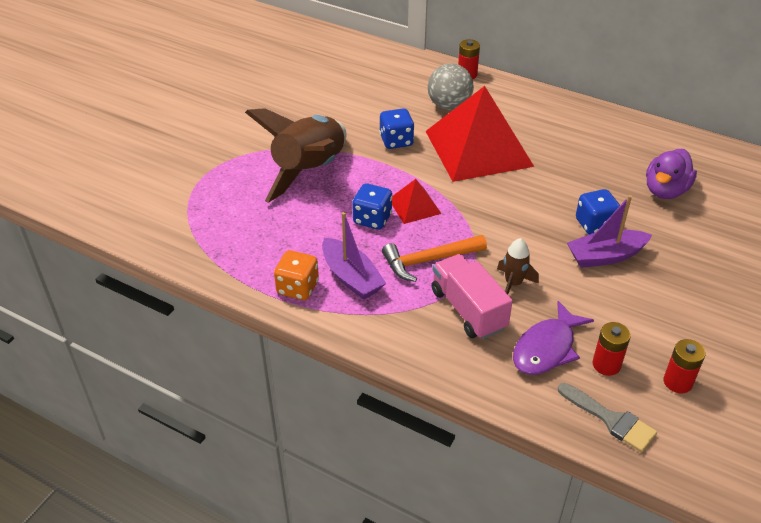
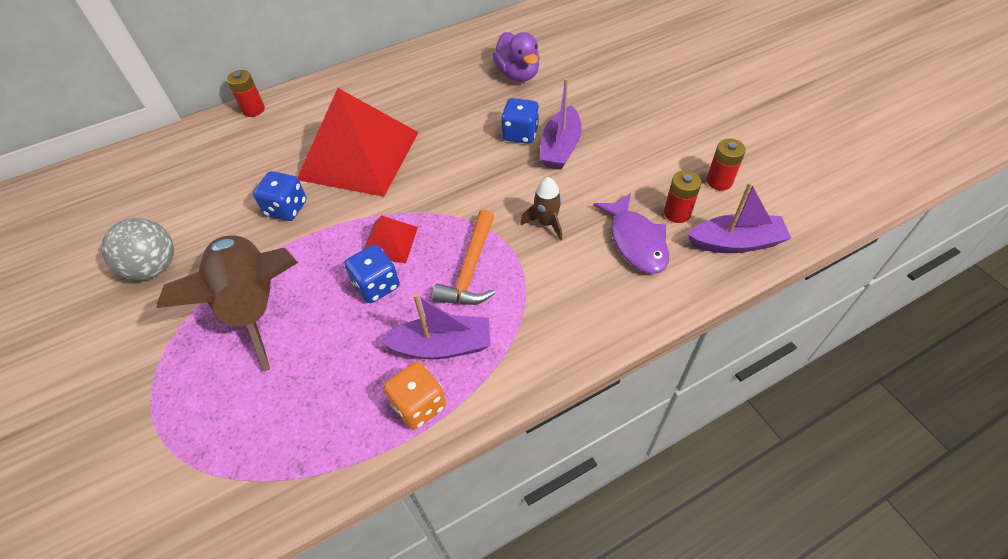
camera: 55 degrees left, 10 degrees up
(449, 106) = (281, 144): grey ball -> grey ball (154, 267)
(468, 310) = (554, 272): pink truck -> none
(611, 420) = (736, 242): grey brush -> purple boat

